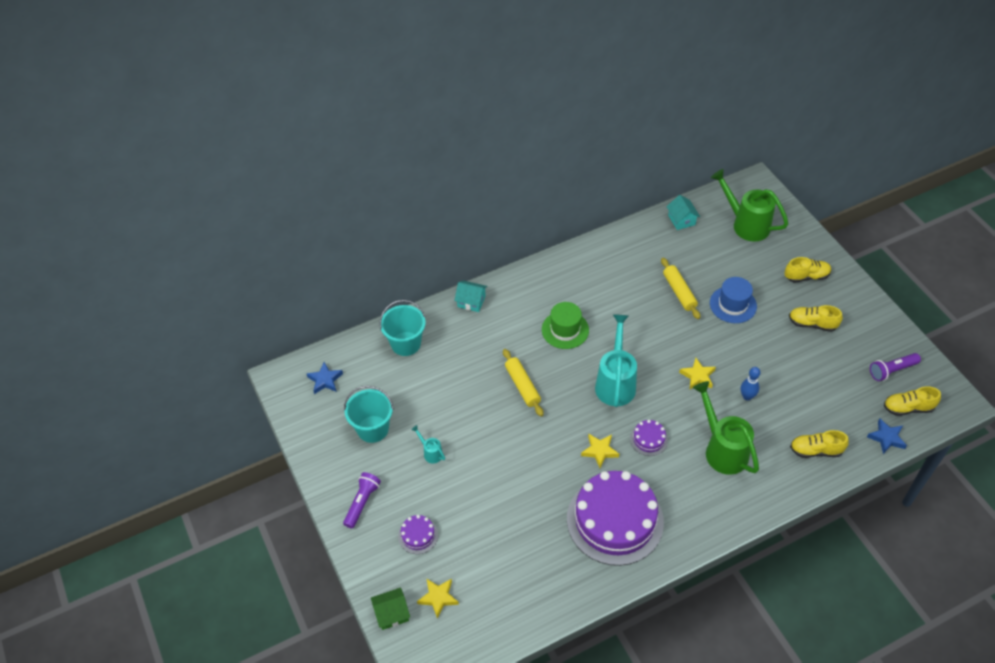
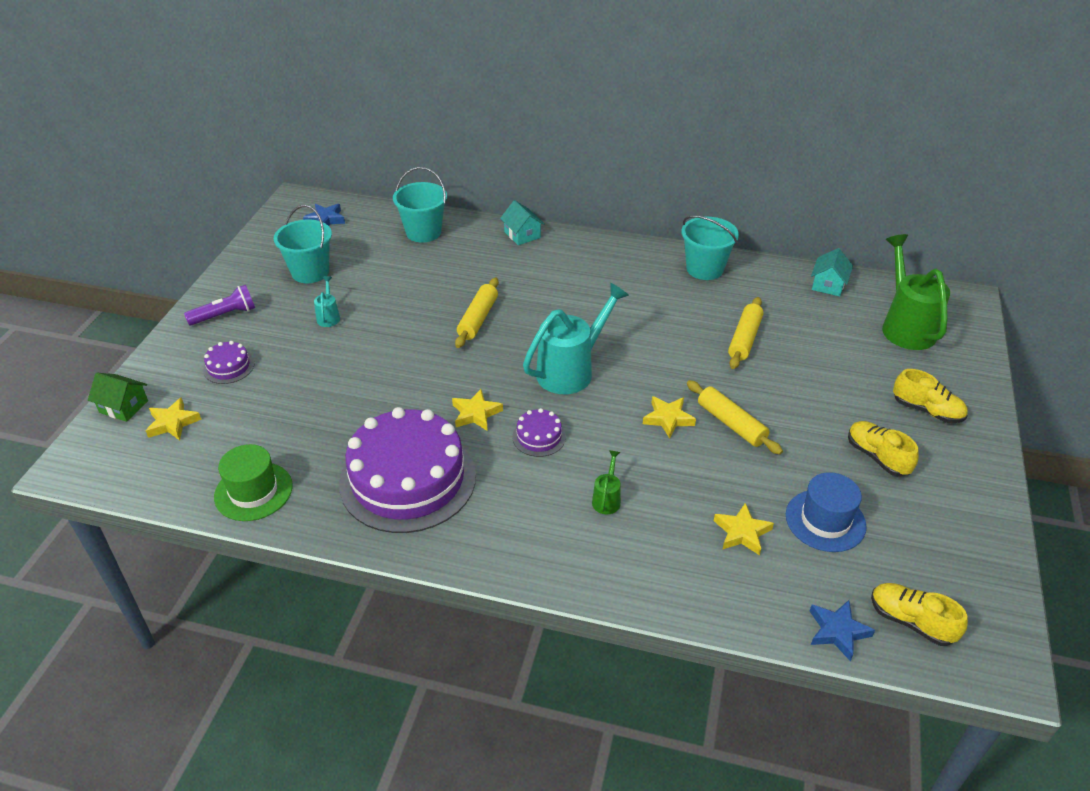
camera: 40 degrees right, 10 degrees down
(565, 330) = (580, 302): green hat -> green hat (253, 491)
(606, 254) = (704, 269): none -> turquoise bucket
(722, 449) = (607, 499): green watering can -> green watering can, size x0.45
(730, 355) = (731, 423): none -> yellow rolling pin
(733, 304) = (795, 383): blue hat -> blue hat (825, 520)
(747, 396) = (702, 471): blue bowling pin -> none
(799, 418) = (742, 532): none -> yellow star
(815, 450) = (720, 577): yellow shoe -> none
(892, 370) = (936, 568): purple flashlight -> none

